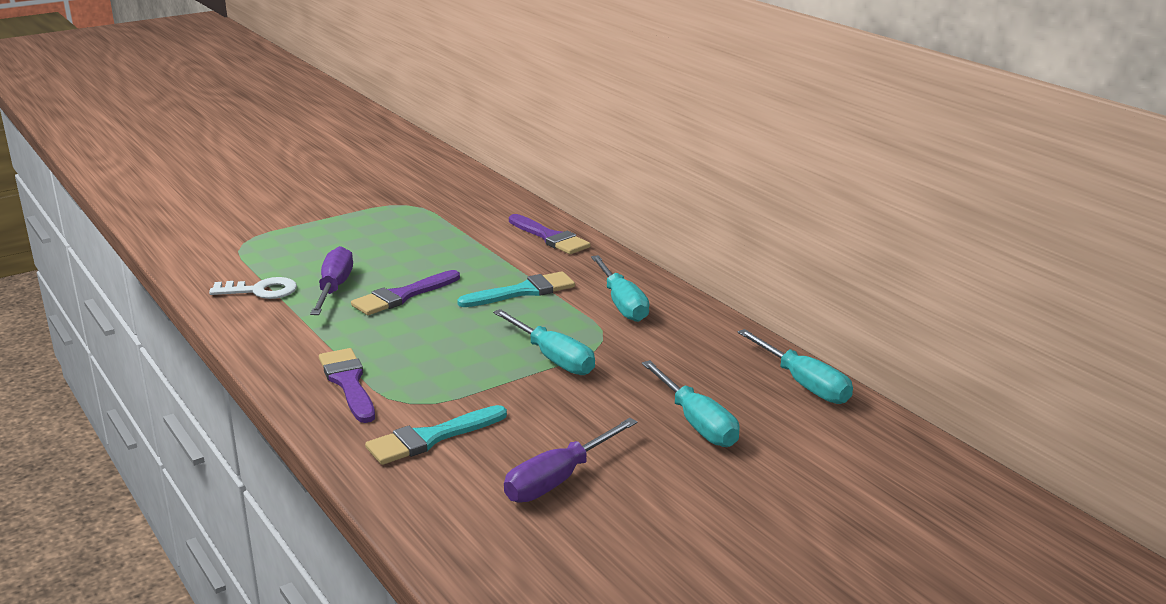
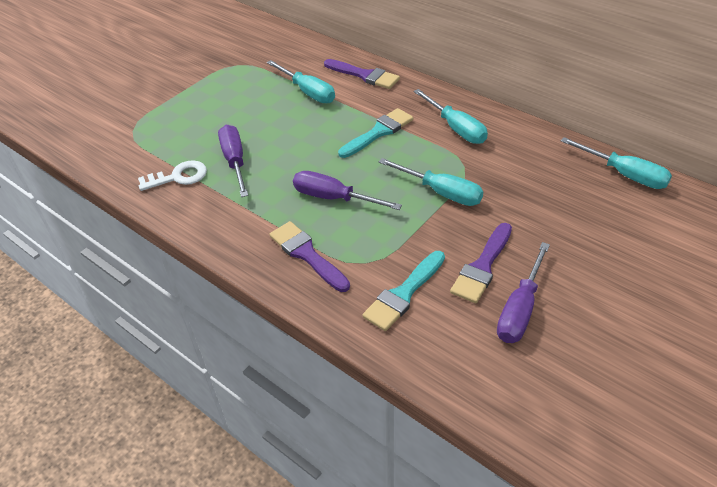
camera: 15 degrees left, 20 degrees up
(402, 296) = (292, 157): purple brush -> purple brush (482, 266)
(420, 340) = (333, 198): none -> purple screwdriver
(697, 423) = (578, 229): turquoise screwdriver -> turquoise screwdriver (308, 92)

